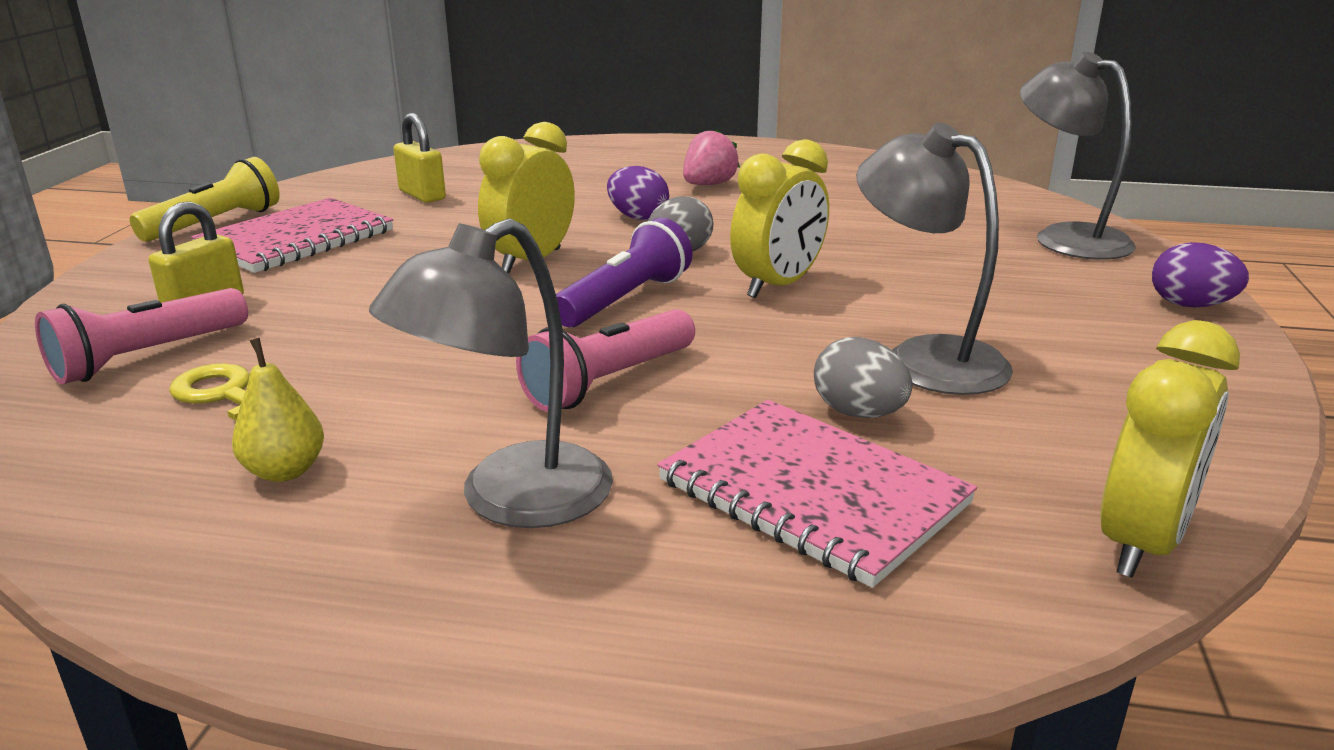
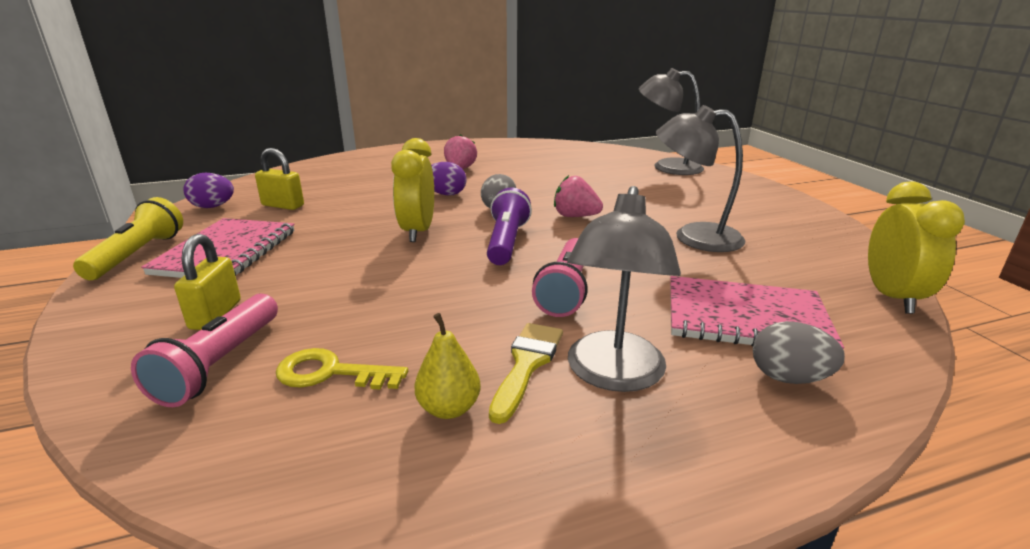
camera: 30 degrees left, 0 degrees up
(430, 454) = (527, 364): none -> yellow brush
(778, 286) = (575, 216): yellow clock -> pink strawberry
(858, 413) = (706, 272): grey egg -> grey egg (789, 378)
(1190, 305) = (756, 187): purple egg -> purple egg (213, 207)

